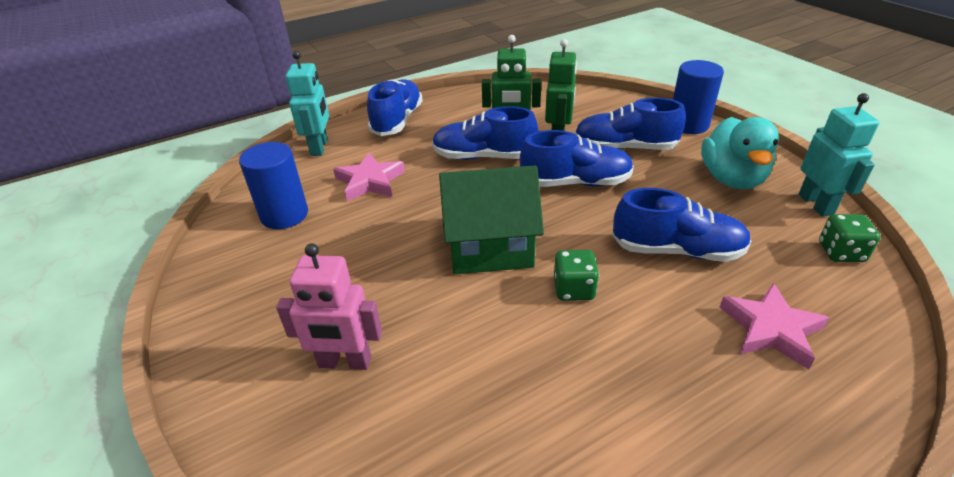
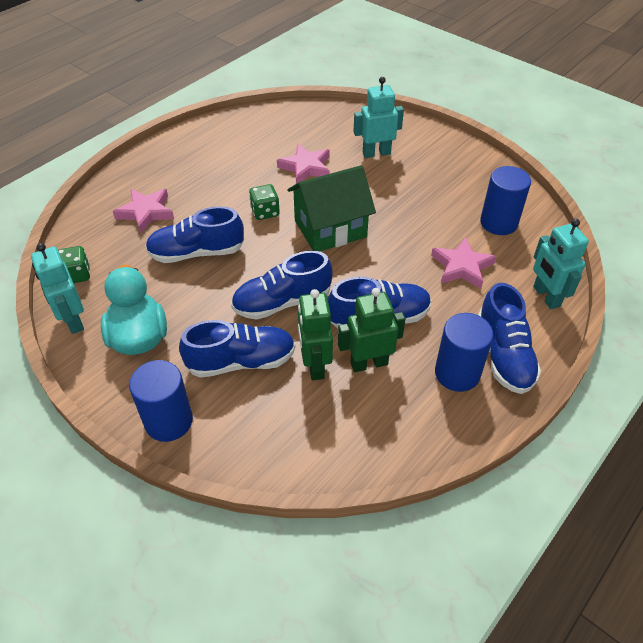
camera: 160 degrees right, 10 degrees up
(345, 362) = (376, 153): pink robot -> turquoise robot
(444, 117) = (457, 373): none -> blue cylinder
(482, 360) = (306, 167): none -> pink star

